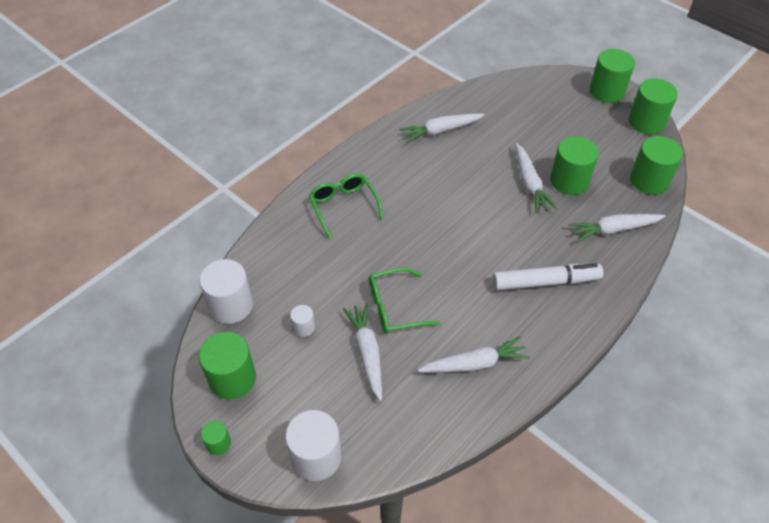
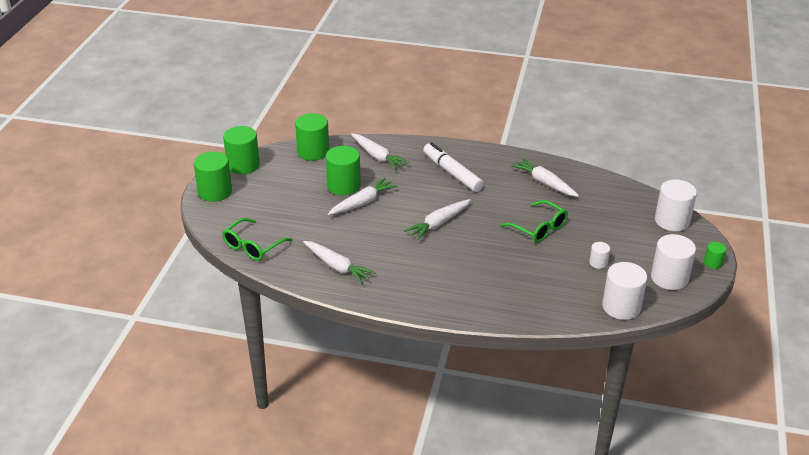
camera: 120 degrees left, 15 degrees down
(232, 378) = (669, 278): green cylinder -> white cylinder
(343, 206) = (473, 289): green glasses -> green glasses (252, 246)
(367, 353) = (585, 227): white carrot -> white carrot (438, 224)

